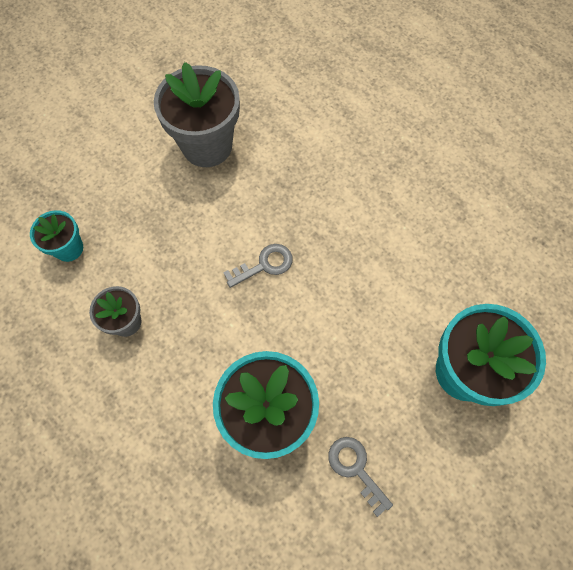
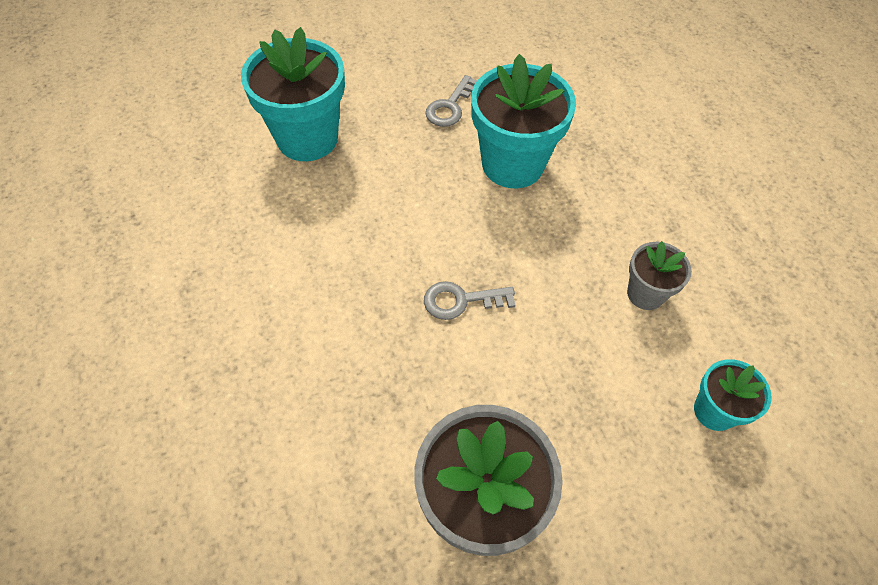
camera: 160 degrees left, 10 degrees down
(355, 468) = (450, 107): grey key -> grey key turned 45 degrees clockwise

